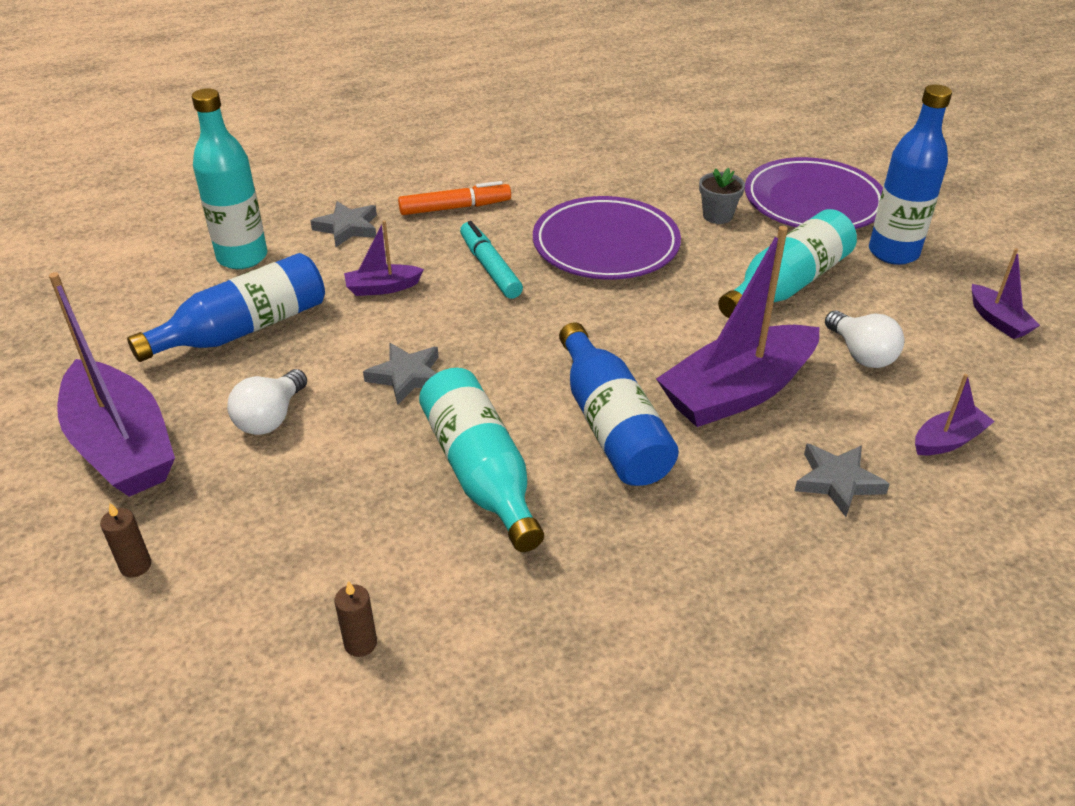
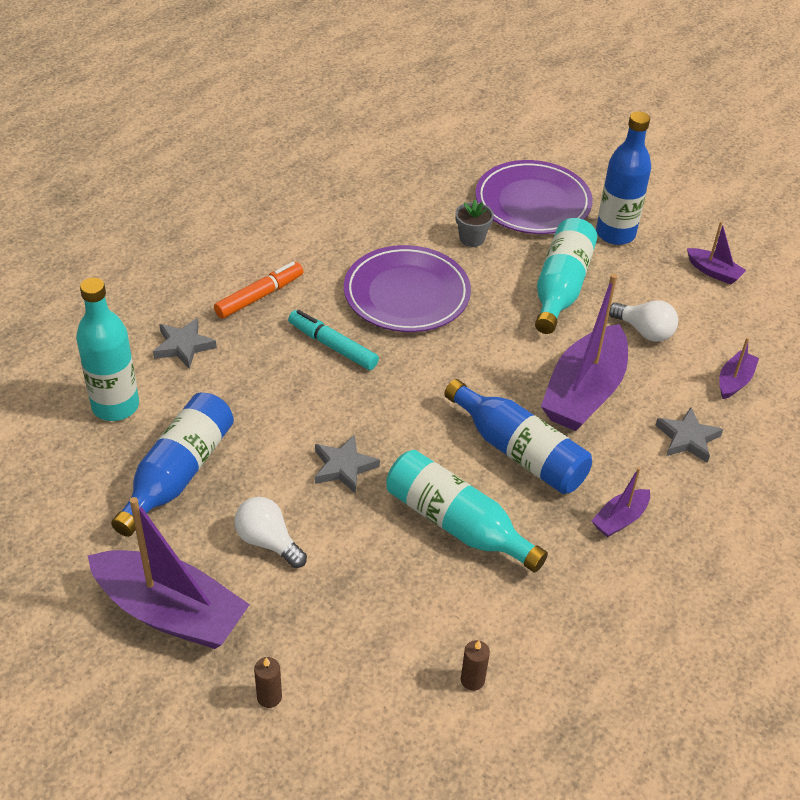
camera: 30 degrees left, 5 degrees up
(271, 418) = (268, 542): white light bulb -> white light bulb turned 135 degrees clockwise
(382, 288) = (261, 394): purple boat -> purple boat (620, 519)

